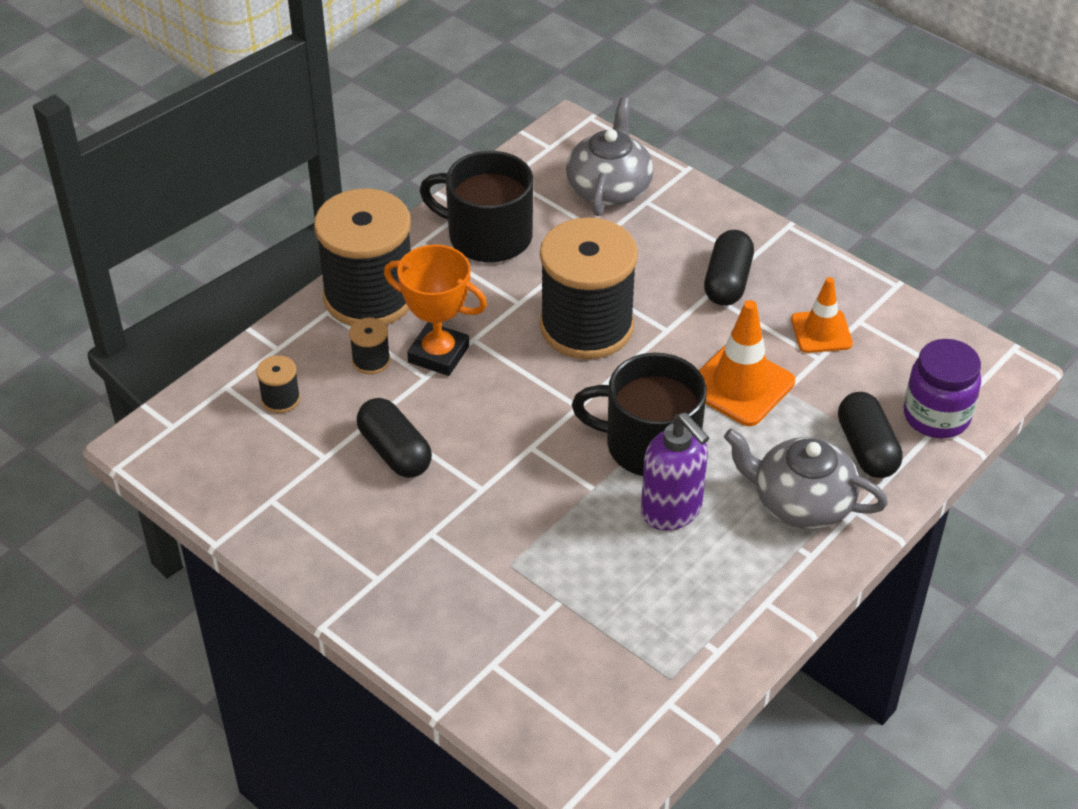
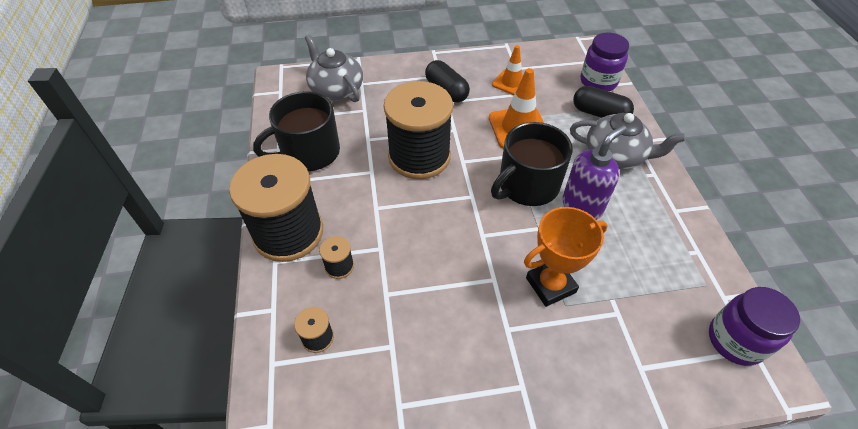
camera: 50 degrees left, 5 degrees up
(395, 452) = (424, 304): black capsule -> none
(438, 354) = (370, 230): orange trophy -> orange trophy (550, 285)
(612, 734) = (735, 340): none -> purple jar
(672, 511) = (582, 206): purple soap dispenser -> purple soap dispenser turned 45 degrees counterclockwise
(800, 502) = (615, 155): grey teapot -> grey teapot turned 135 degrees counterclockwise

